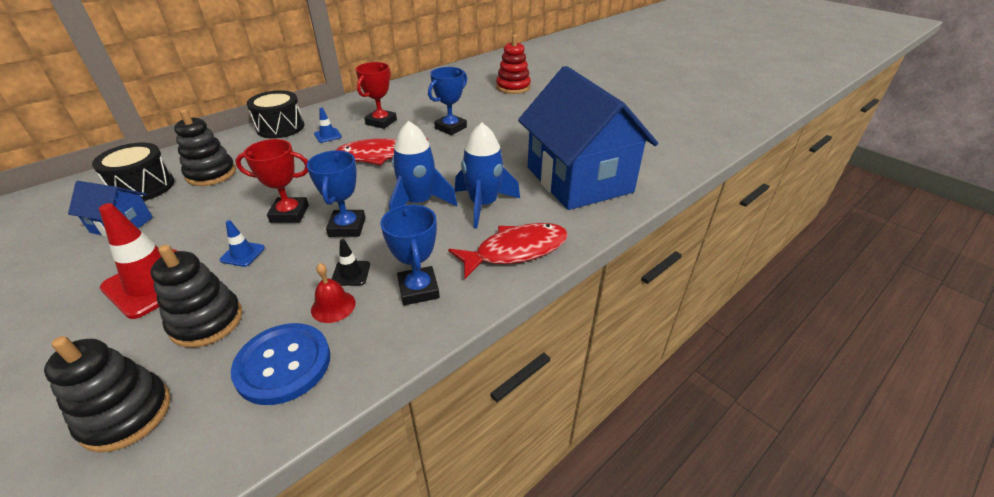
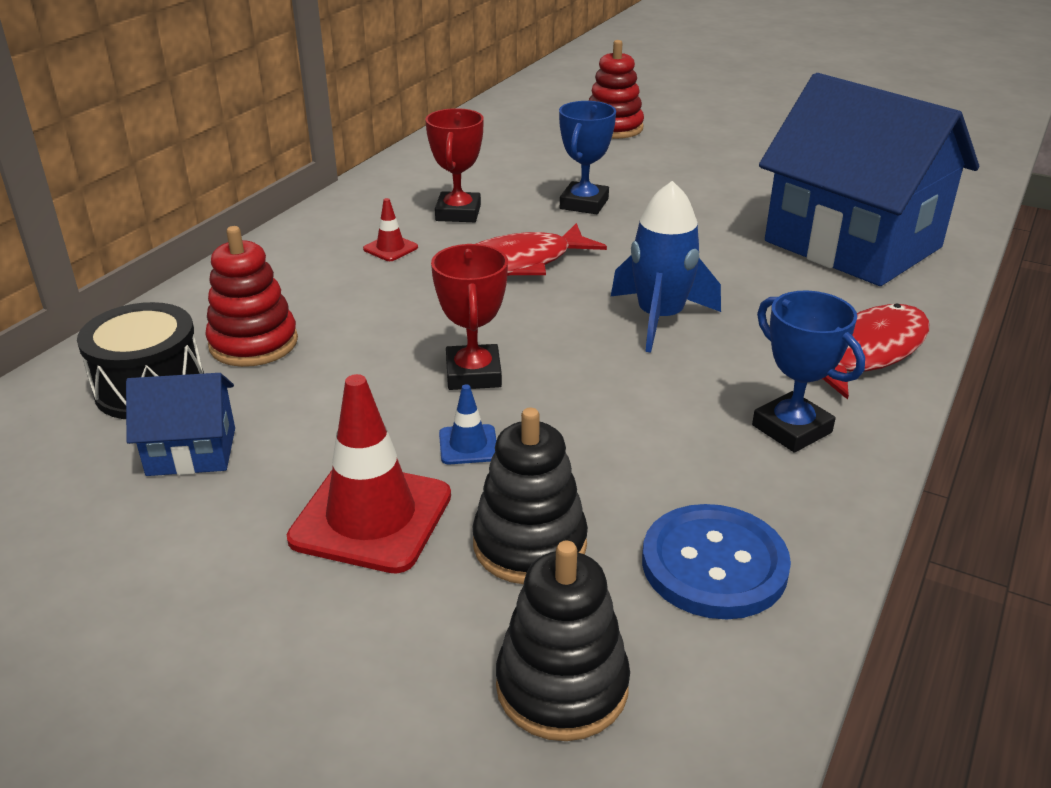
camera: 20 degrees left, 5 degrees down
(211, 174) = (253, 343): black stacking toy -> red stacking toy
(280, 127) = (287, 250): black drum -> none
(289, 214) = (473, 374): red trophy -> red trophy turned 75 degrees counterclockwise
(328, 135) = (390, 248): blue traffic cone -> red traffic cone
(333, 306) = (696, 478): red bell -> none
(347, 227) = (590, 373): blue trophy -> none
(351, 273) = (671, 431): black traffic cone -> none
(483, 205) = (757, 302): blue rocket -> none

